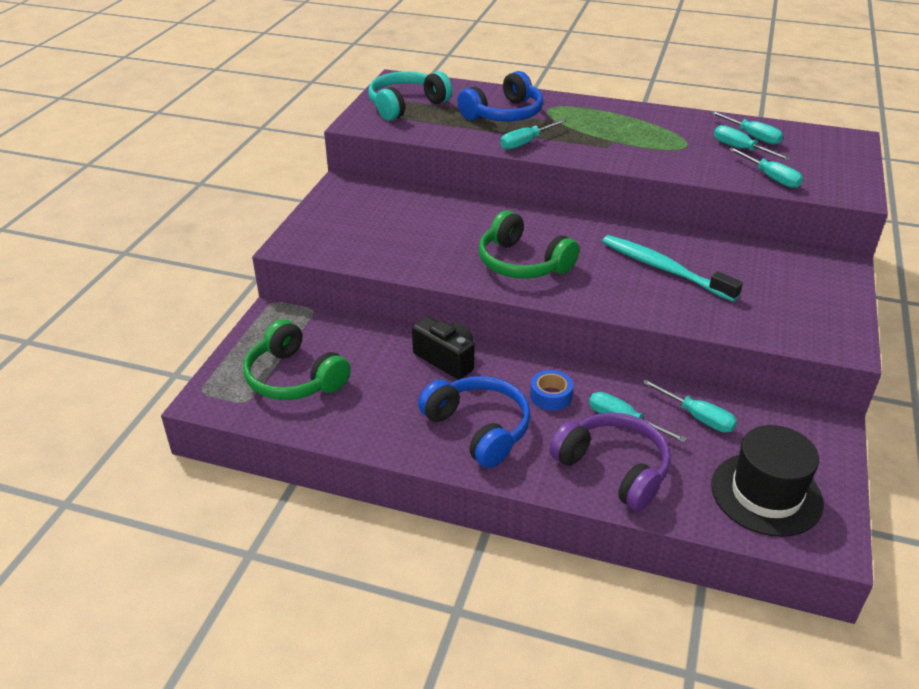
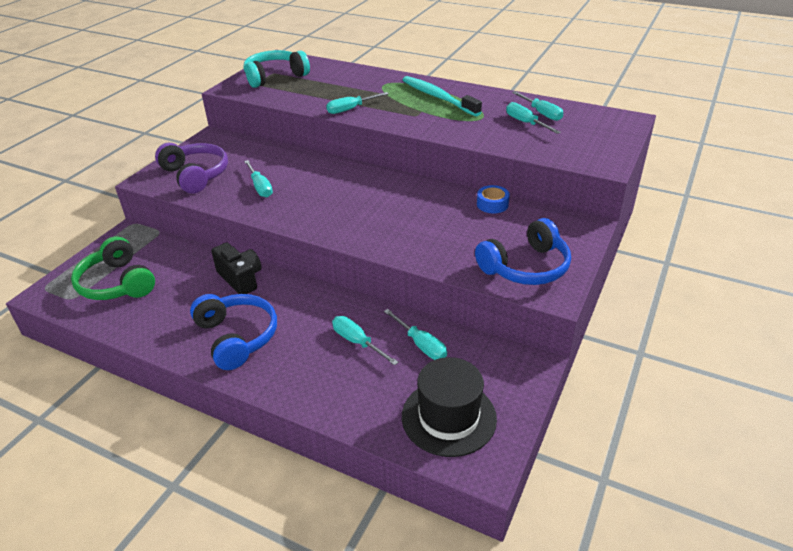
camera: 10 degrees right, 0 degrees up
(504, 114) = (347, 86): blue headphones -> blue headphones (525, 267)
(522, 263) = (317, 205): green headphones -> none
(551, 396) = (308, 316): blue tape -> blue tape (492, 204)
(613, 469) = (329, 381): purple headphones -> purple headphones (195, 175)
(664, 269) = (430, 218): turquoise toothbrush -> turquoise toothbrush (438, 97)
(770, 177) = (538, 147): turquoise screwdriver -> turquoise screwdriver (260, 187)

